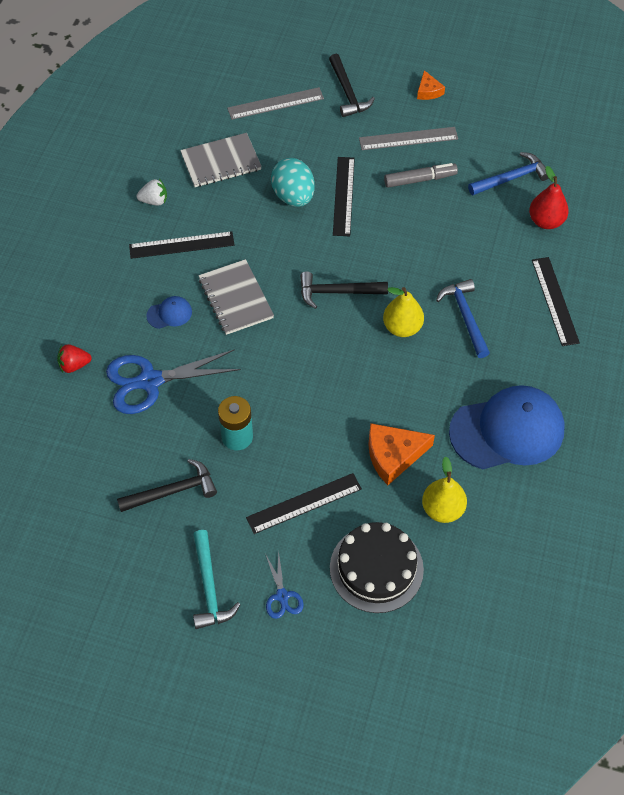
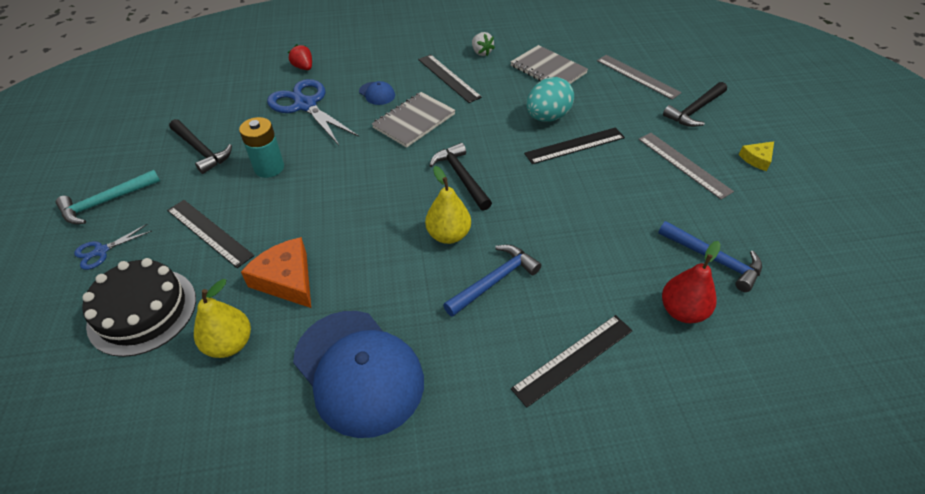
camera: 65 degrees right, 10 degrees down
(420, 179) = (641, 189): grey marker -> none
(428, 91) = (757, 159): orange cheese -> yellow cheese

